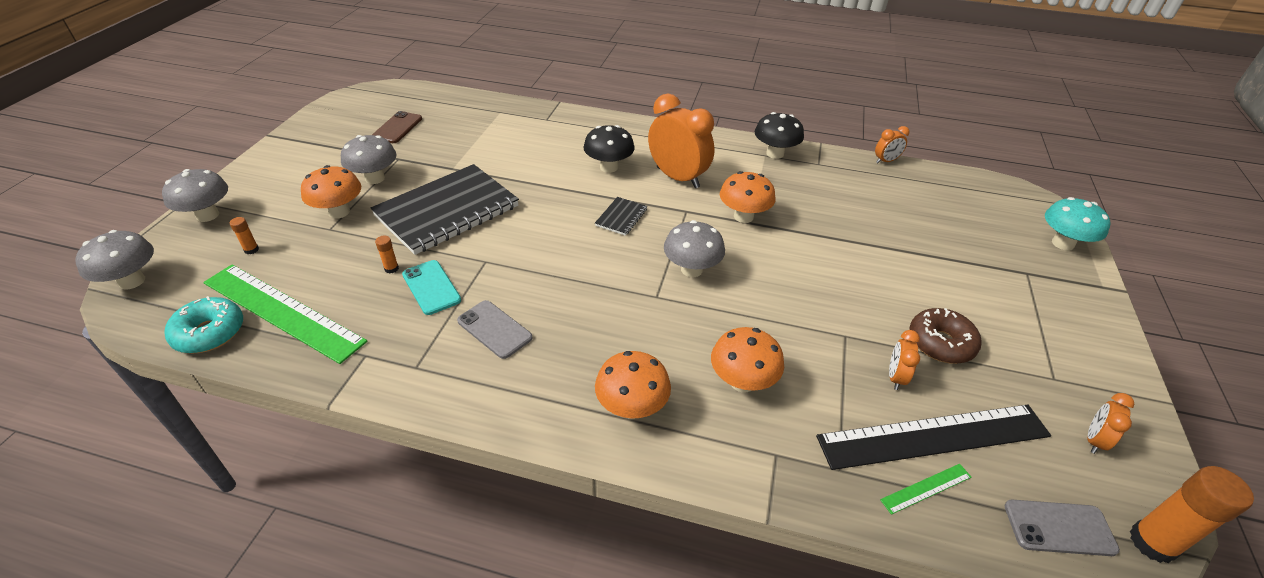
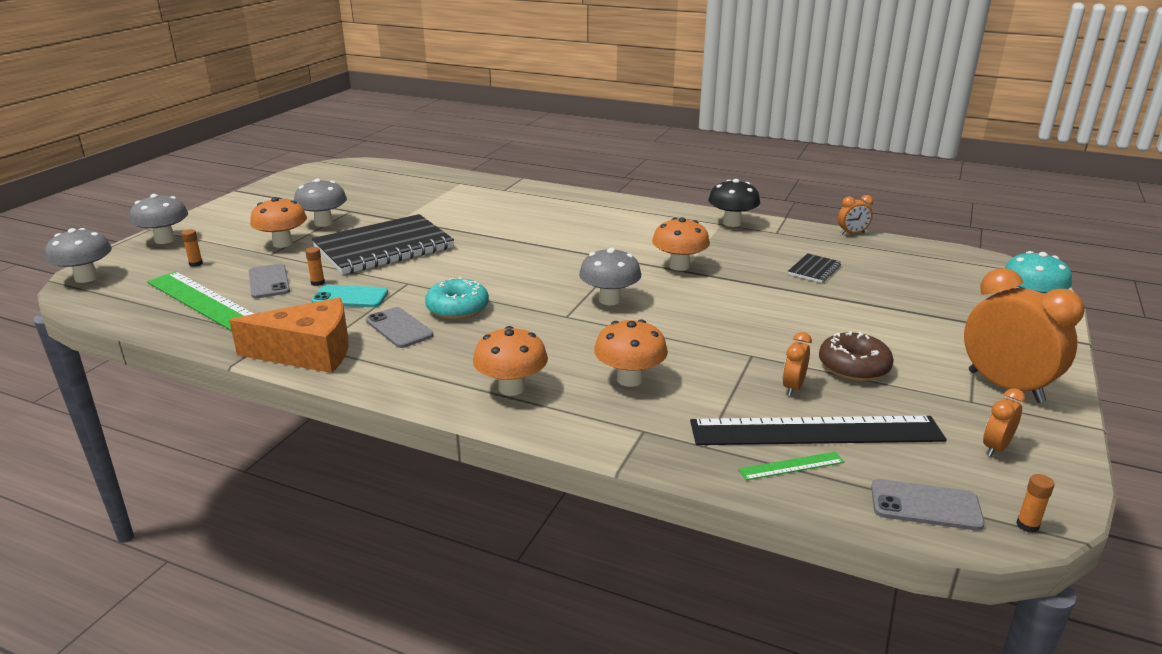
camera: 10 degrees right, 15 degrees down
(209, 333) = (142, 314): turquoise donut -> turquoise donut (457, 308)
(338, 271) = (269, 282): none -> grey phone
(397, 128) = (357, 190): brown phone -> none
(409, 375) = (308, 352): none -> orange cheese
(431, 287) = (350, 297): turquoise phone -> turquoise phone turned 60 degrees counterclockwise
(609, 167) = (554, 225): black mushroom -> none
(621, 217) = (552, 260): black notebook -> black notebook (814, 270)
(677, 177) = (621, 235): orange clock -> orange clock (1005, 386)
(1152, 542) = (1027, 525): orange glue stick -> orange glue stick, size x0.47

